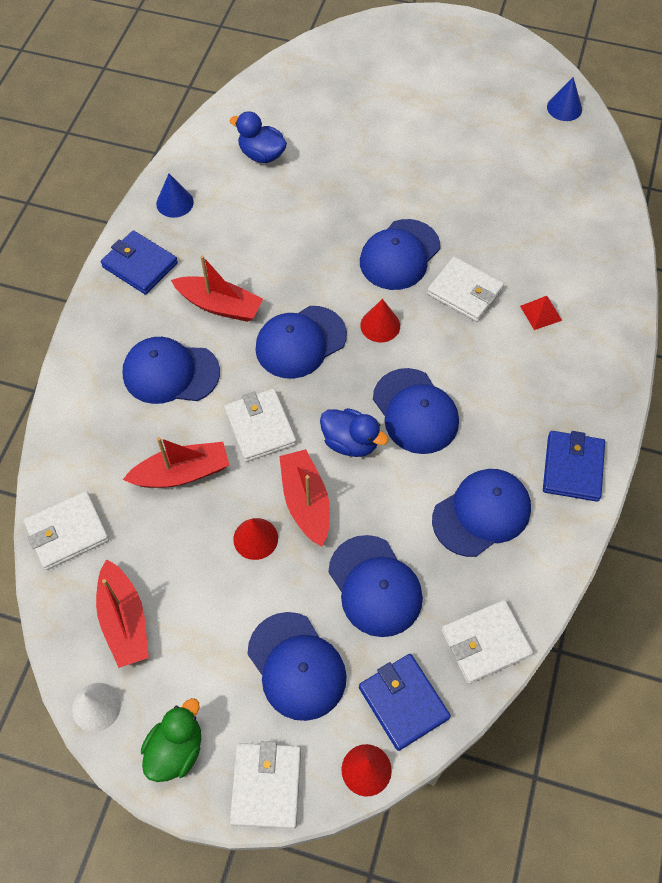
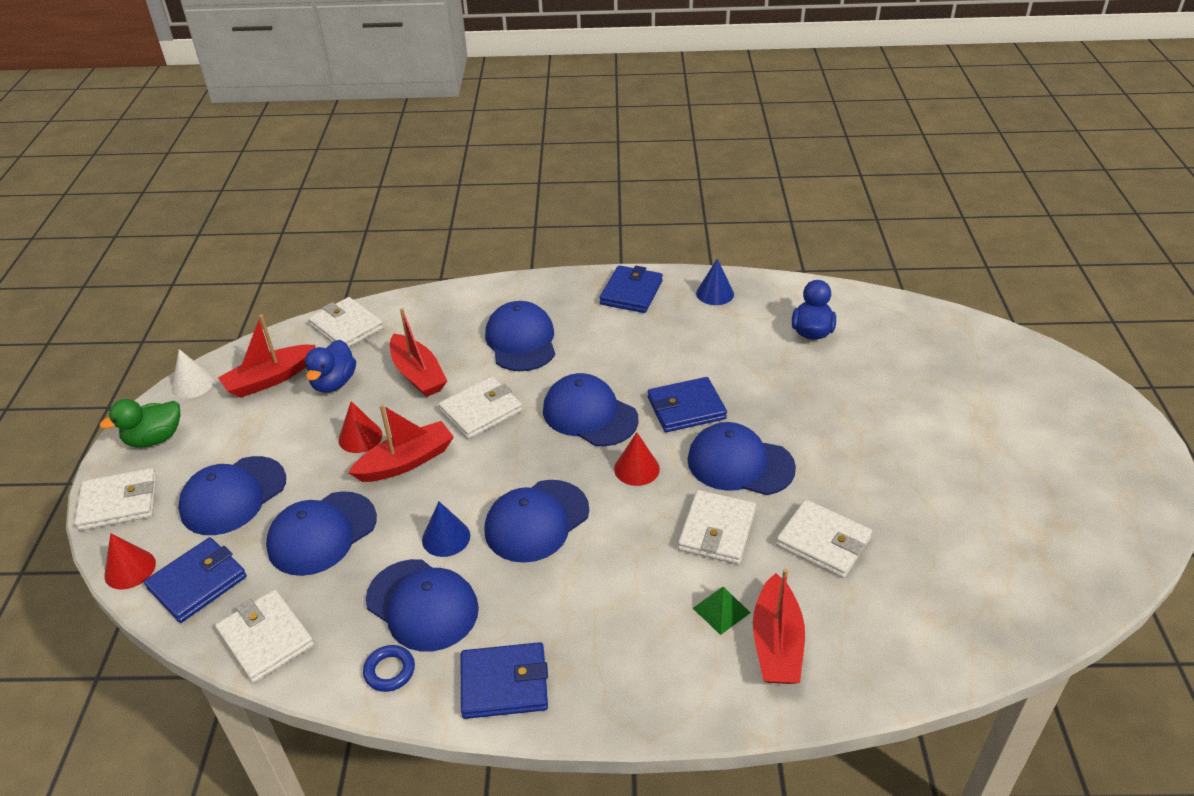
camera: 75 degrees right, 20 degrees down
(176, 749) = (155, 439): green duck -> green duck turned 135 degrees clockwise
(219, 305) = (609, 351): red boat -> red boat (776, 643)
(321, 270) = (686, 408): none -> blue wallet
(350, 442) = (482, 478): blue duck -> blue duck (334, 383)
(495, 232) = (823, 542): none -> white wallet
(541, 313) = (721, 610): red pyramid -> green pyramid
(542, 547) = (389, 671): none -> blue ring
(564, 108) = (1085, 574): blue cone -> blue cone (446, 537)

